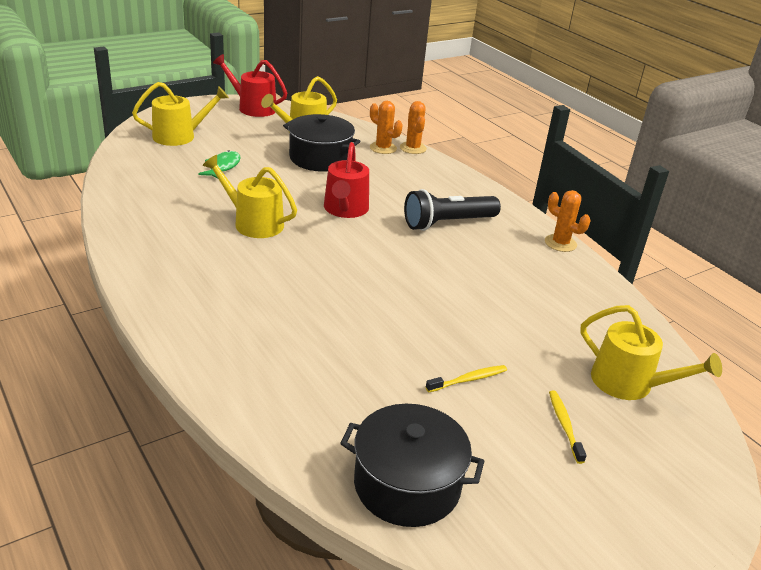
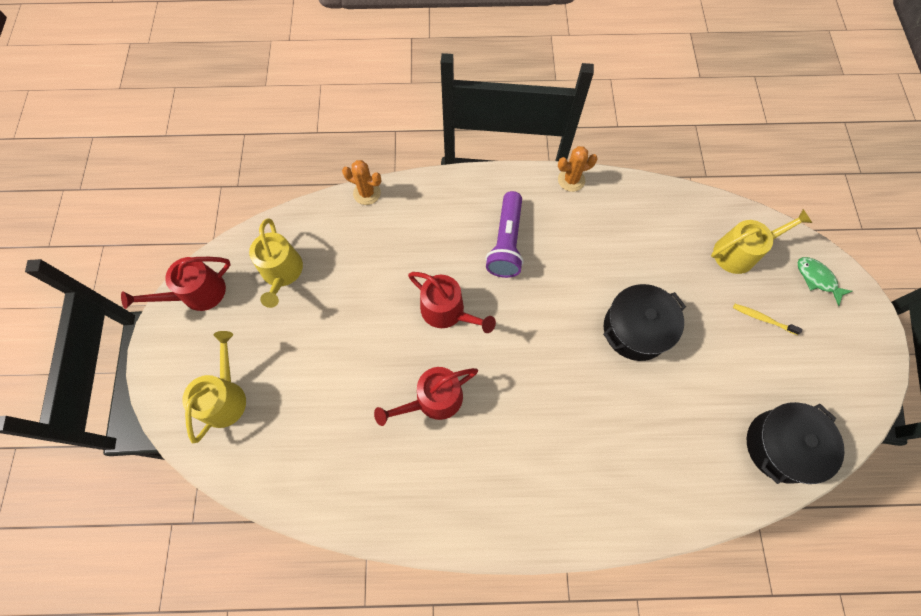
camera: 55 degrees left, 35 degrees up
(223, 167) = (315, 382): green fish -> green fish (817, 279)
(254, 223) = (433, 399): yellow watering can -> red watering can
(320, 158) = (344, 284): black pot -> black pot (635, 329)
(383, 148) = (353, 218): orange cactus -> none
(447, 223) = (506, 243): black flashlight -> purple flashlight
(468, 379) = (700, 349): yellow toothbrush -> none

